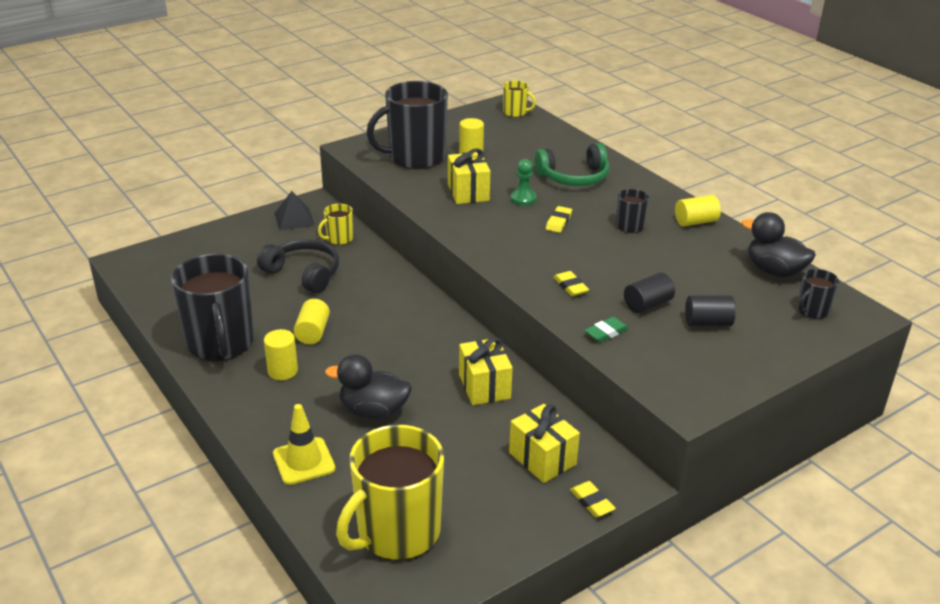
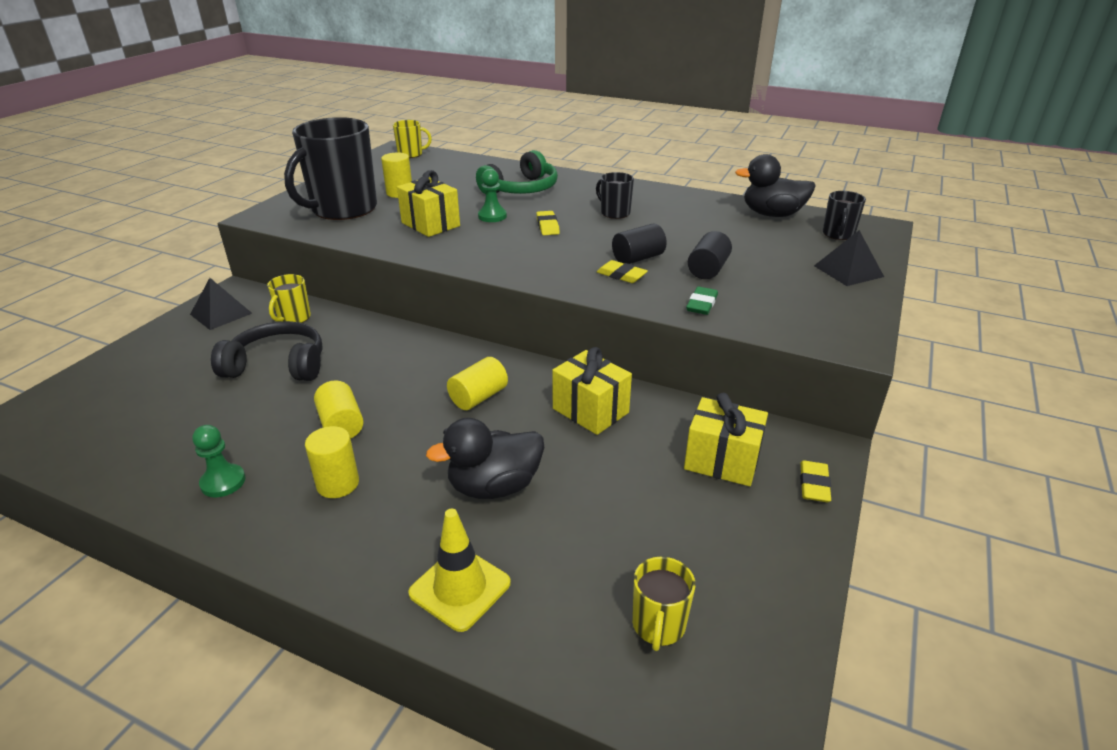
camera: 30 degrees left, 0 degrees up
(220, 343) = (223, 482): black mug -> green pawn
(397, 532) = (658, 625): yellow mug -> yellow mug, size x0.45
(592, 502) = (814, 485): yellow eraser -> yellow eraser turned 75 degrees clockwise
(695, 222) = (666, 196): yellow cylinder -> yellow cylinder (478, 397)
(707, 323) = (775, 268): black cylinder -> black cylinder (638, 258)
(771, 347) = (848, 271): none -> black pyramid

